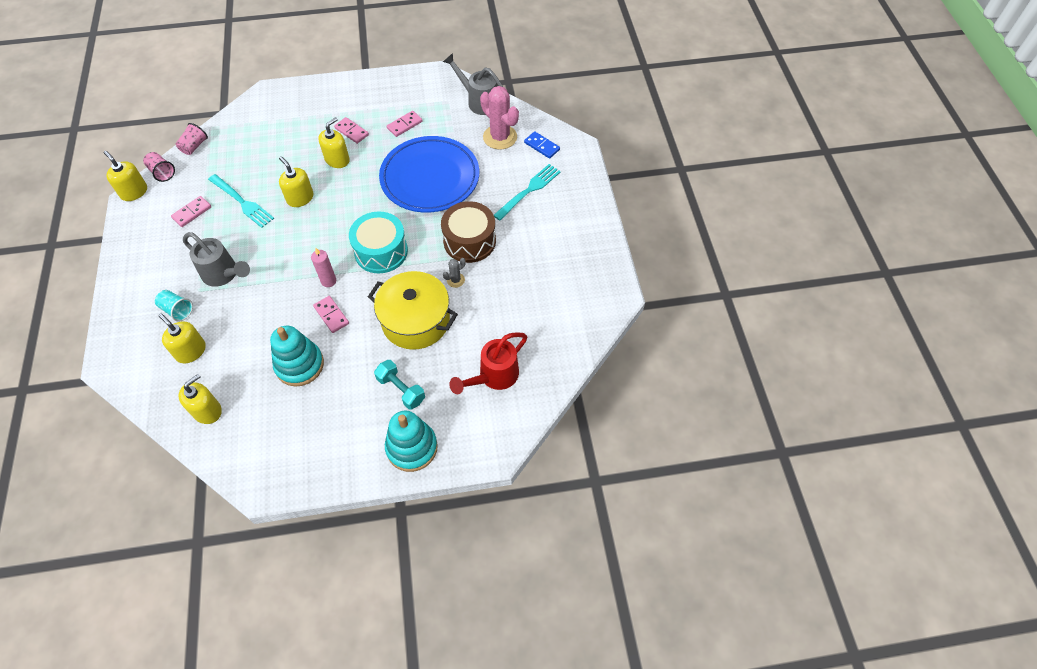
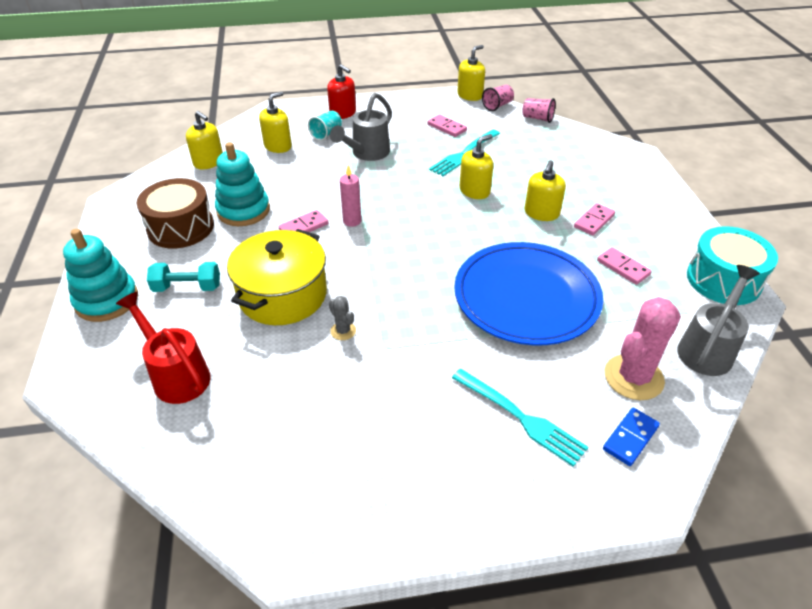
camera: 90 degrees right, 15 degrees down
(138, 298) = (343, 113): none -> red soap dispenser
(337, 160) = (541, 213): yellow soap dispenser -> yellow soap dispenser turned 75 degrees clockwise
(381, 251) = (394, 259): turquoise drum -> turquoise drum (723, 280)
(401, 389) = (187, 287): turquoise dumbbell -> turquoise dumbbell turned 45 degrees clockwise
(469, 241) = (412, 344): brown drum -> brown drum (181, 227)

